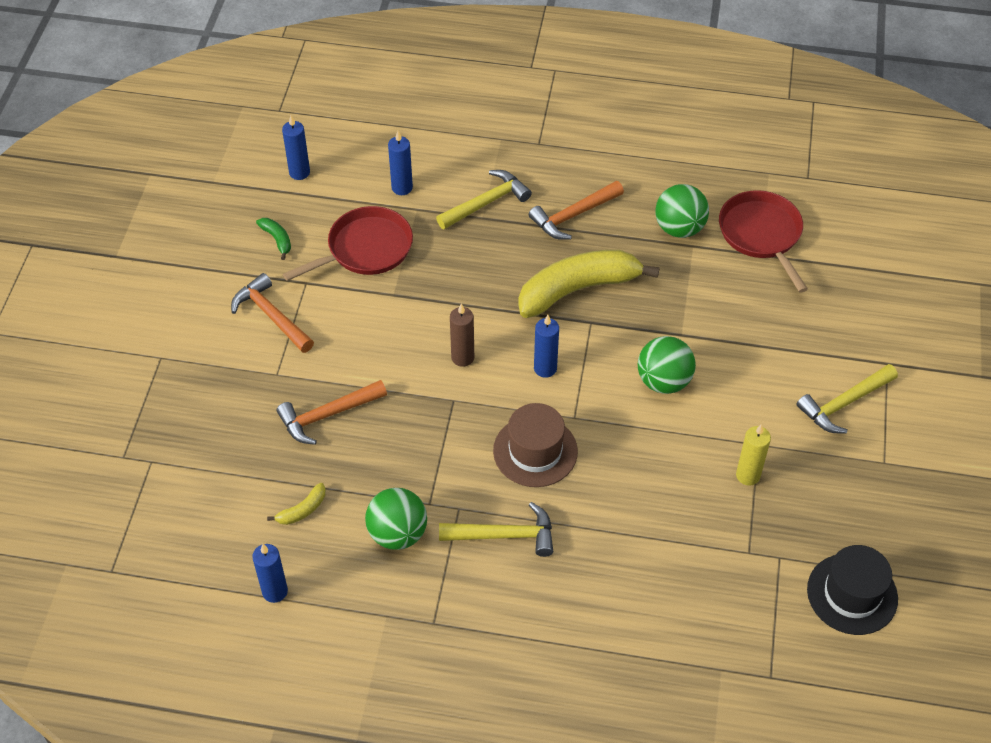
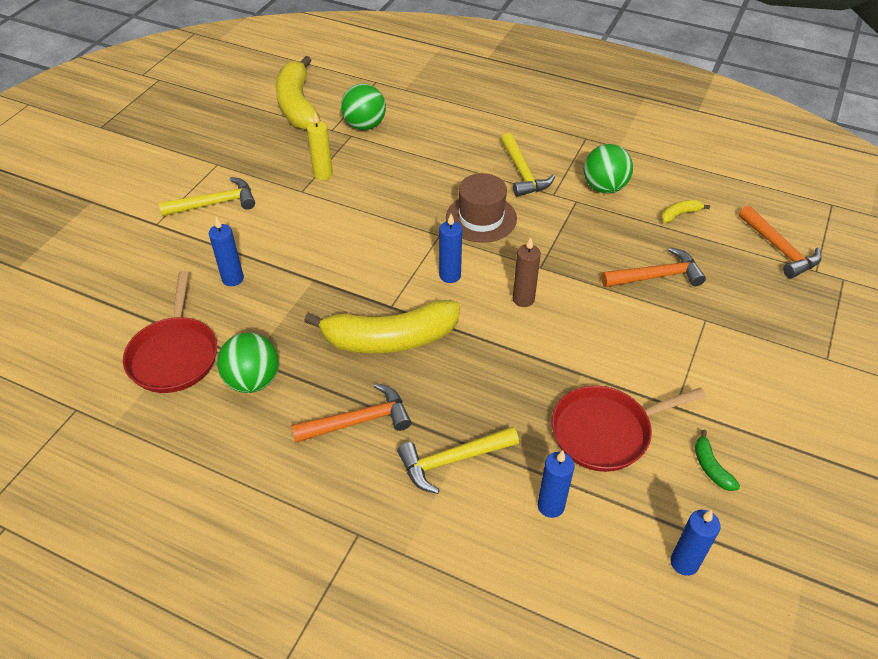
camera: 165 degrees left, 5 degrees down
(271, 316) = (713, 377): orange hammer -> orange hammer (779, 249)
(275, 591) = (700, 172): blue candle -> blue candle (233, 279)
(504, 535) = (522, 173): yellow hammer -> yellow hammer turned 120 degrees counterclockwise
(663, 381) = (350, 246): green ball -> green ball (364, 125)
(852, 594) = (297, 105): black hat -> yellow banana

